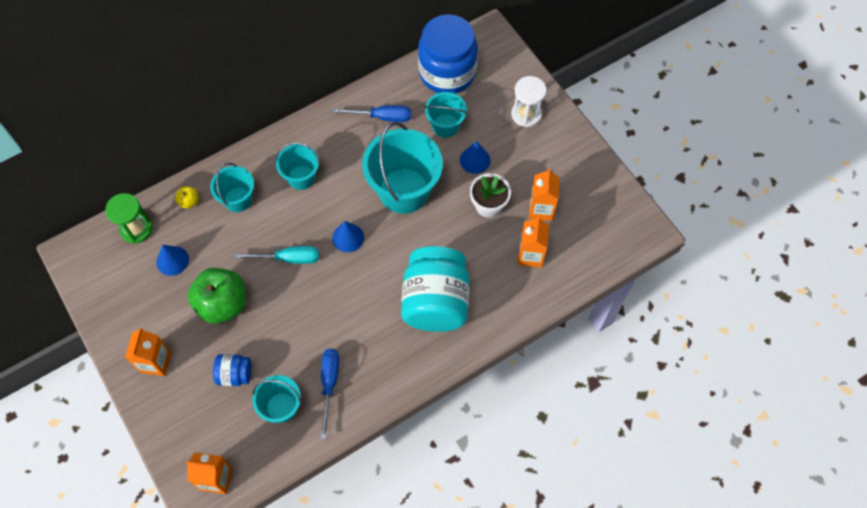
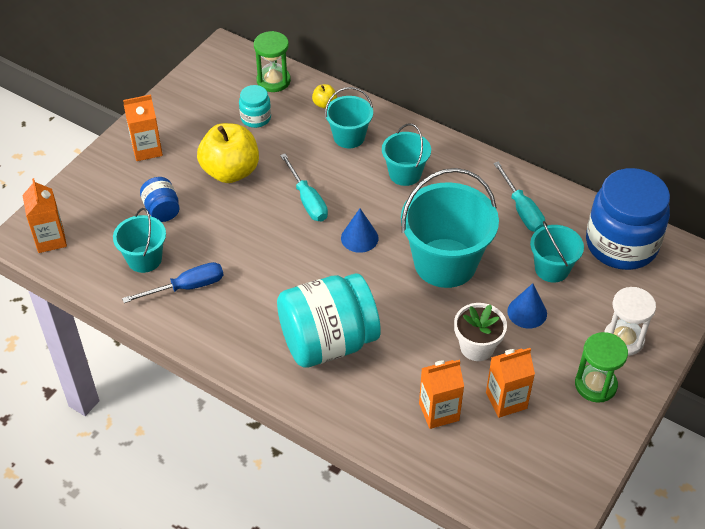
camera: 65 degrees right, 15 degrees down
(172, 260) = (255, 118): blue cone -> turquoise jar
(222, 304) = (230, 171): green apple -> yellow apple
(382, 117) = (522, 210): blue screwdriver -> turquoise screwdriver
(554, 149) = (595, 385): none -> green hourglass

